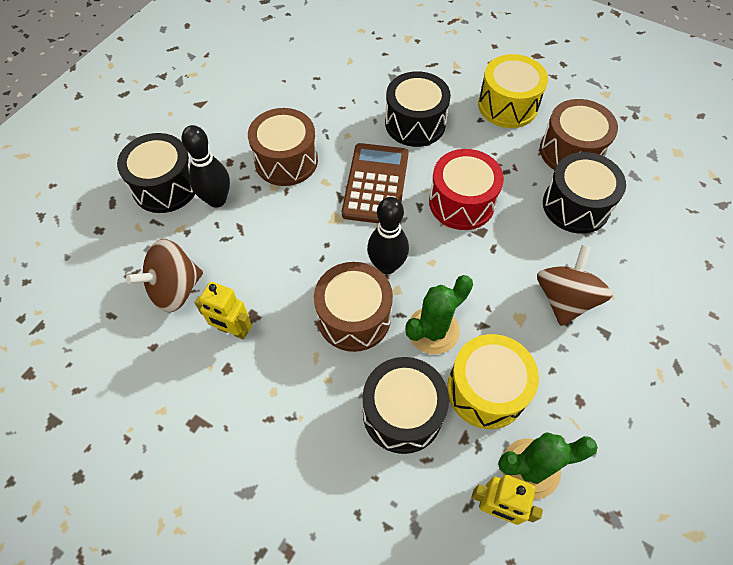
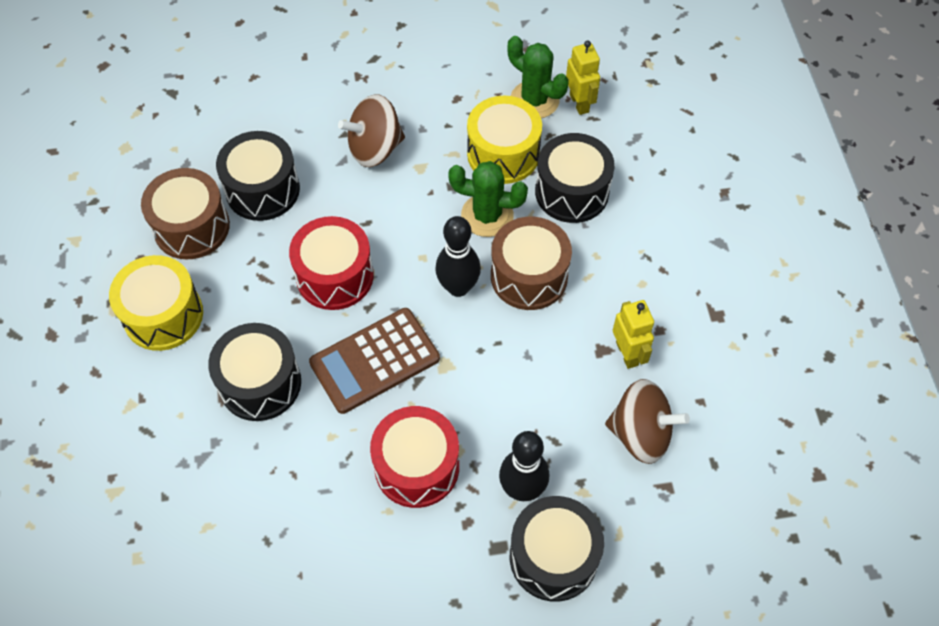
camera: 130 degrees left, 0 degrees up
(286, 160) = (417, 467): brown drum -> red drum

